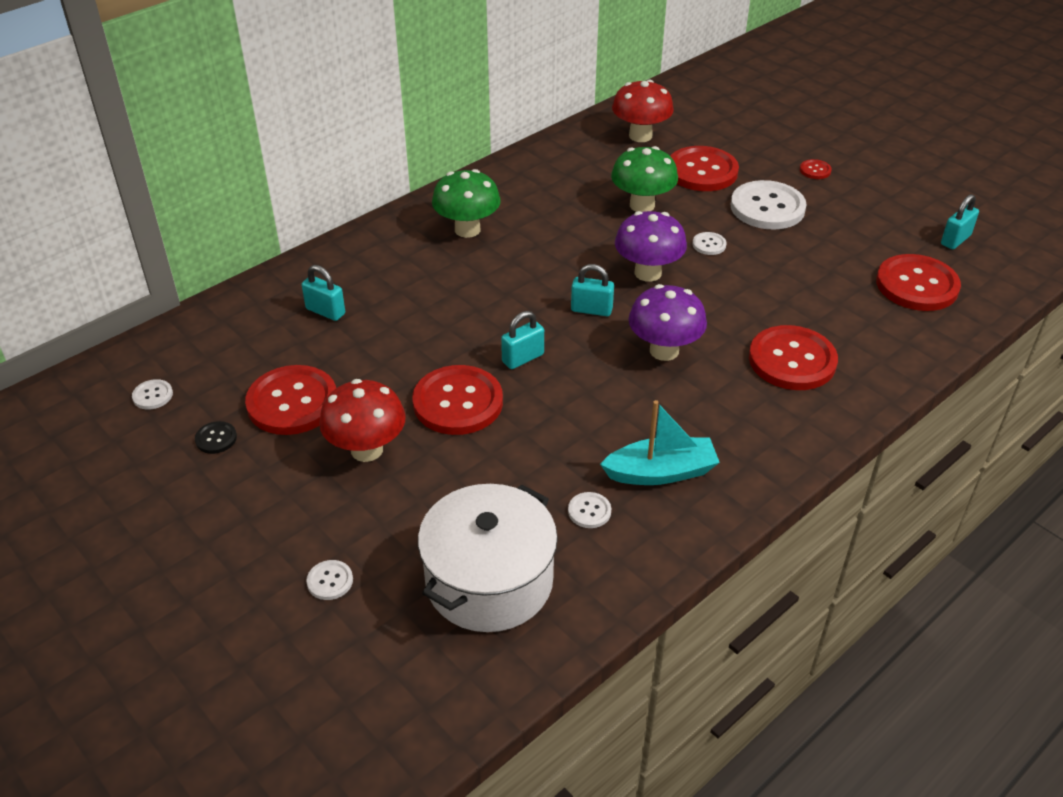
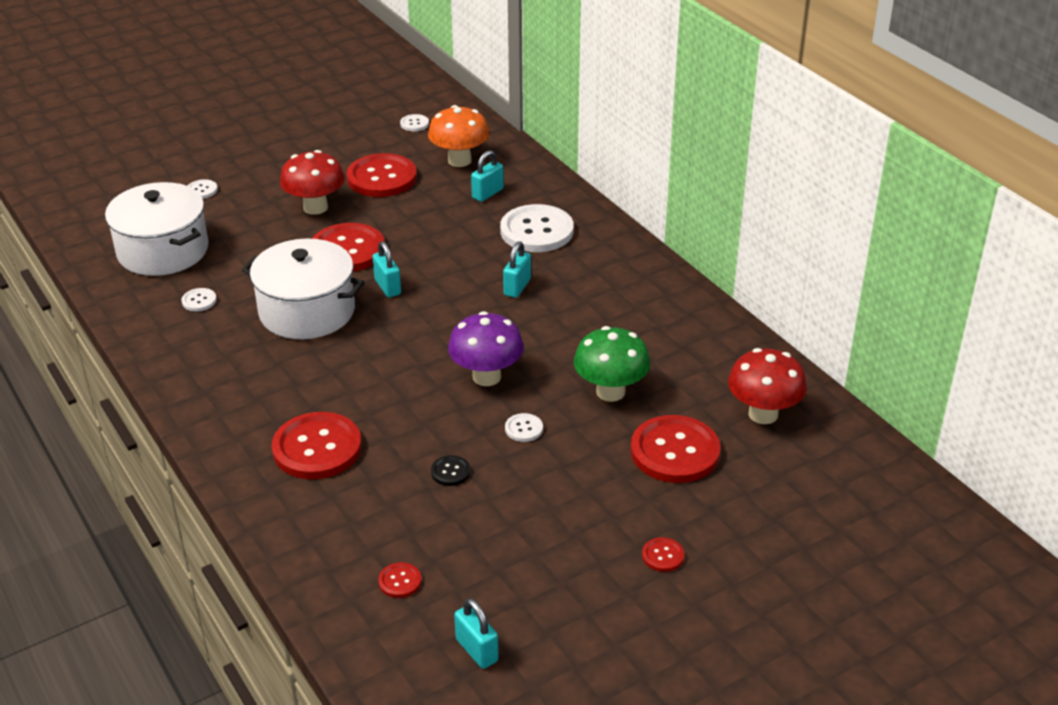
camera: 100 degrees right, 5 degrees down
(216, 438) = (357, 148): black button -> black button (450, 472)
(250, 343) = (459, 160): none -> orange mushroom
(467, 229) = (590, 272): green mushroom -> none
(584, 412) = (307, 311): none -> white pot
(591, 310) = (440, 333): turquoise padlock -> turquoise padlock (517, 287)
(661, 472) = (218, 342): turquoise boat -> none
(664, 350) = (365, 368): purple mushroom -> none
(767, 207) = (586, 491): white button -> white button (536, 231)
(917, 285) = (400, 581): red button -> red button, size x0.44

